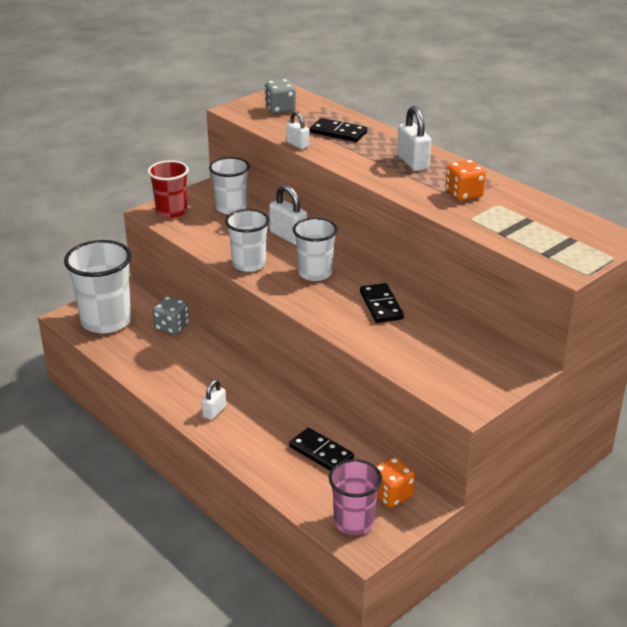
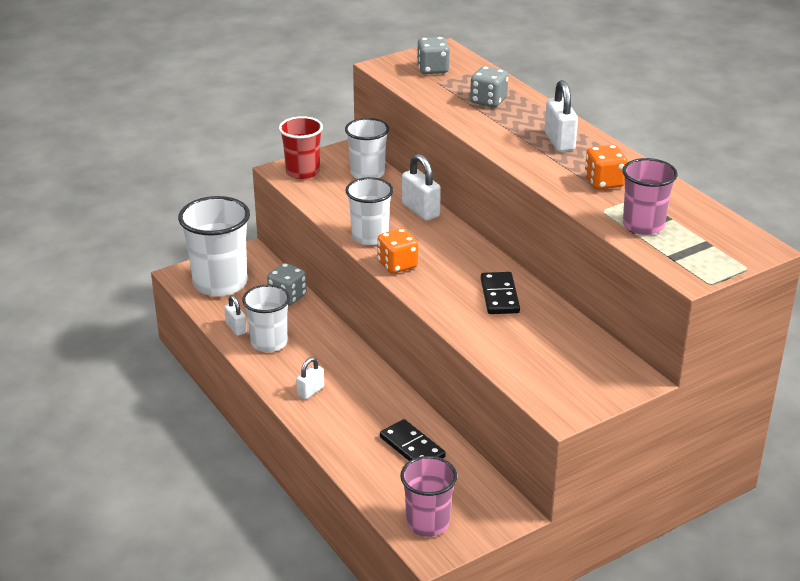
camera: 10 degrees right, 0 degrees up
(297, 144) = (439, 111): white padlock -> white padlock (236, 328)
(315, 273) = (438, 253): white cup -> white cup (269, 343)
(338, 132) = (488, 101): black domino -> grey dice
(391, 495) = (475, 500): orange dice -> orange dice (397, 265)
(511, 229) = (643, 226): none -> pink cup

